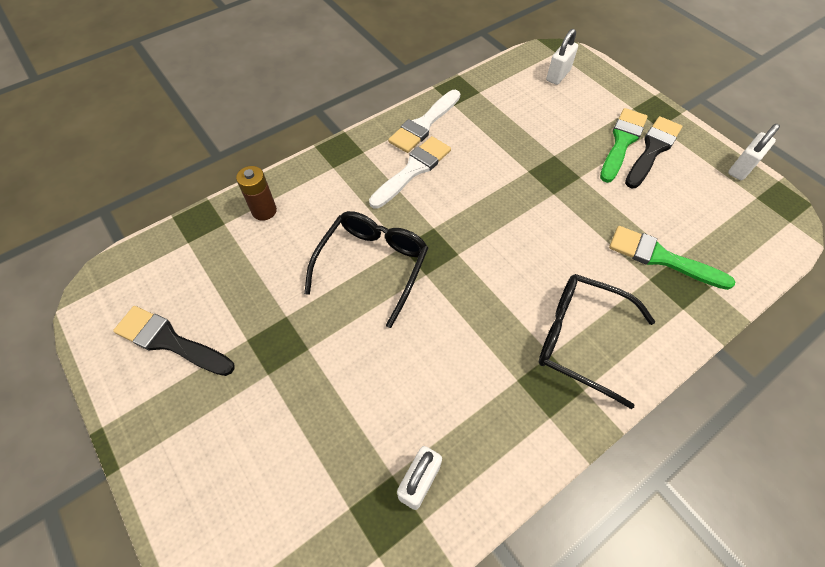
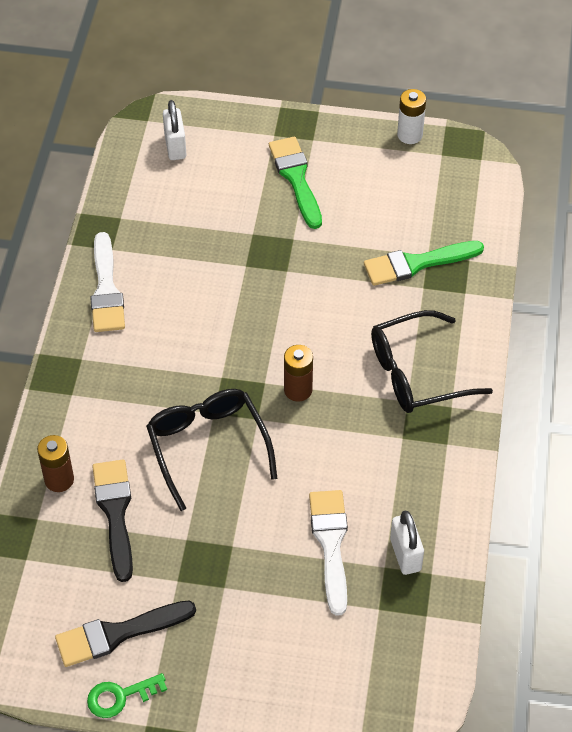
camera: 45 degrees left, 5 degrees down
(115, 387) = (120, 696): none -> green key
(413, 170) = (147, 341): white brush -> white brush (331, 544)
(475, 277) = (298, 390): none -> brown battery
(652, 150) = (327, 168): black brush -> black brush (115, 513)
(741, 168) = (409, 135): white padlock -> white battery

